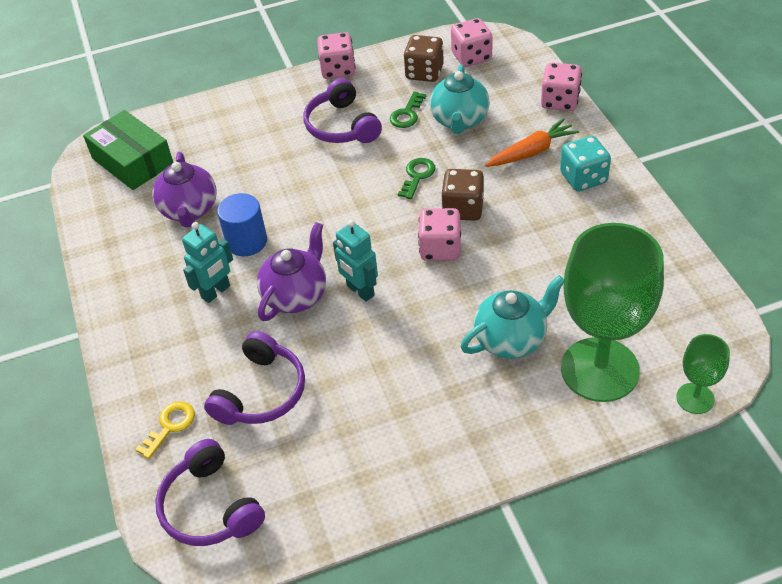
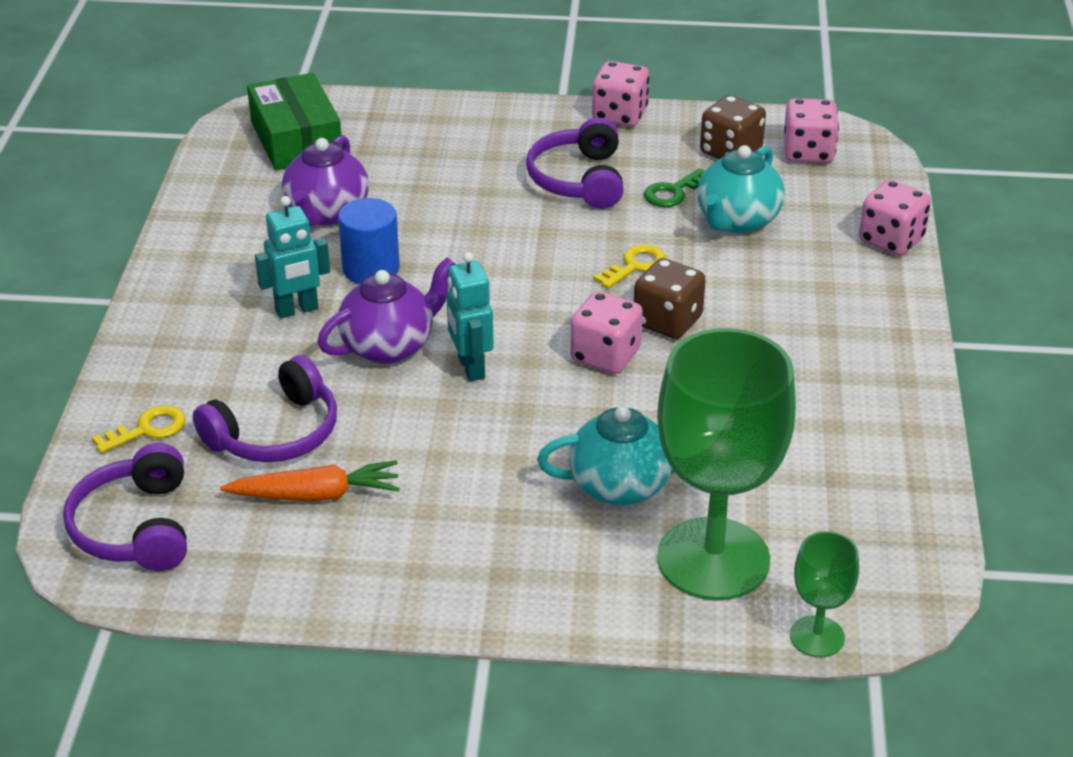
camera: 20 degrees right, 10 degrees down
(417, 176) = (635, 266): green key -> yellow key
(532, 152) = (808, 286): orange carrot -> orange carrot (316, 495)
(583, 178) = (856, 338): turquoise dice -> none

